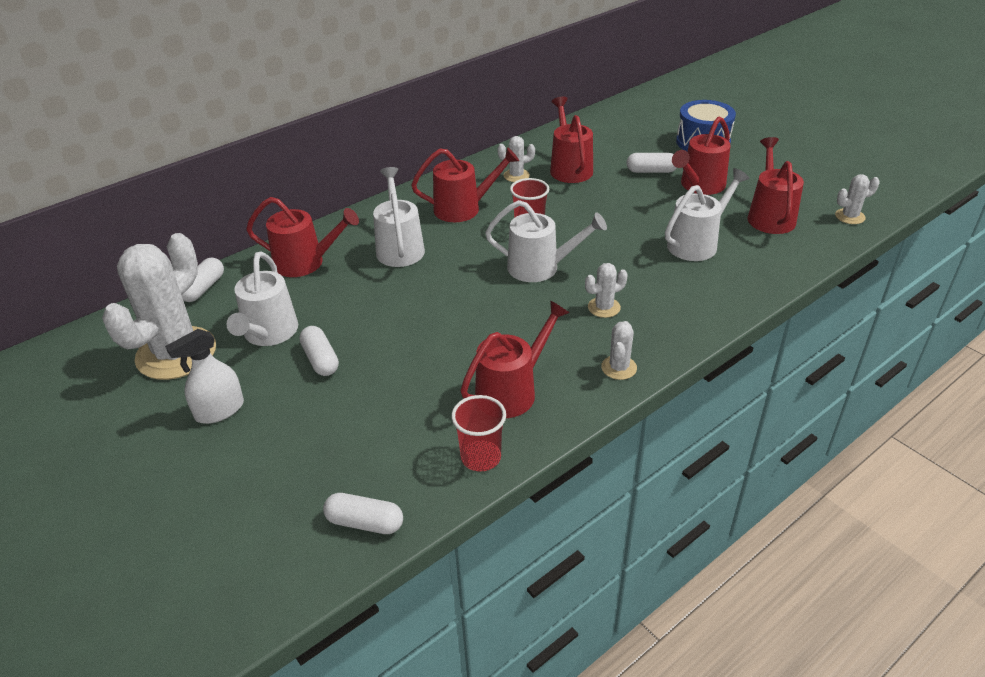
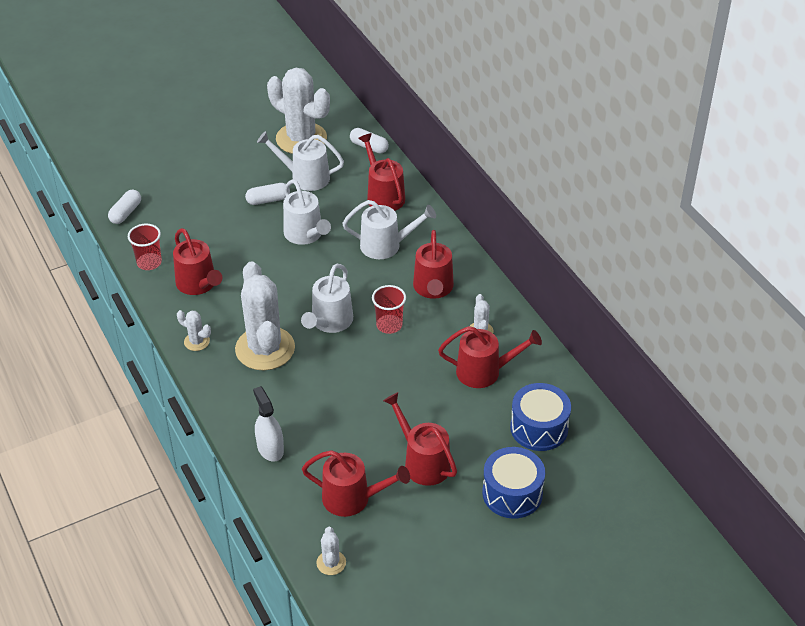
camera: 100 degrees right, 5 degrees up
(219, 410) = (239, 158): white spray bottle -> white spray bottle (270, 448)
(305, 262) = (383, 195): red watering can -> red watering can turned 135 degrees clockwise
(604, 307) = (265, 349): white cactus -> white cactus, size x2.31
(623, 137) = (539, 428): none -> blue drum
(651, 171) = (462, 432): white capsule -> none
(697, 243) = (328, 430): white watering can -> white watering can (306, 235)

